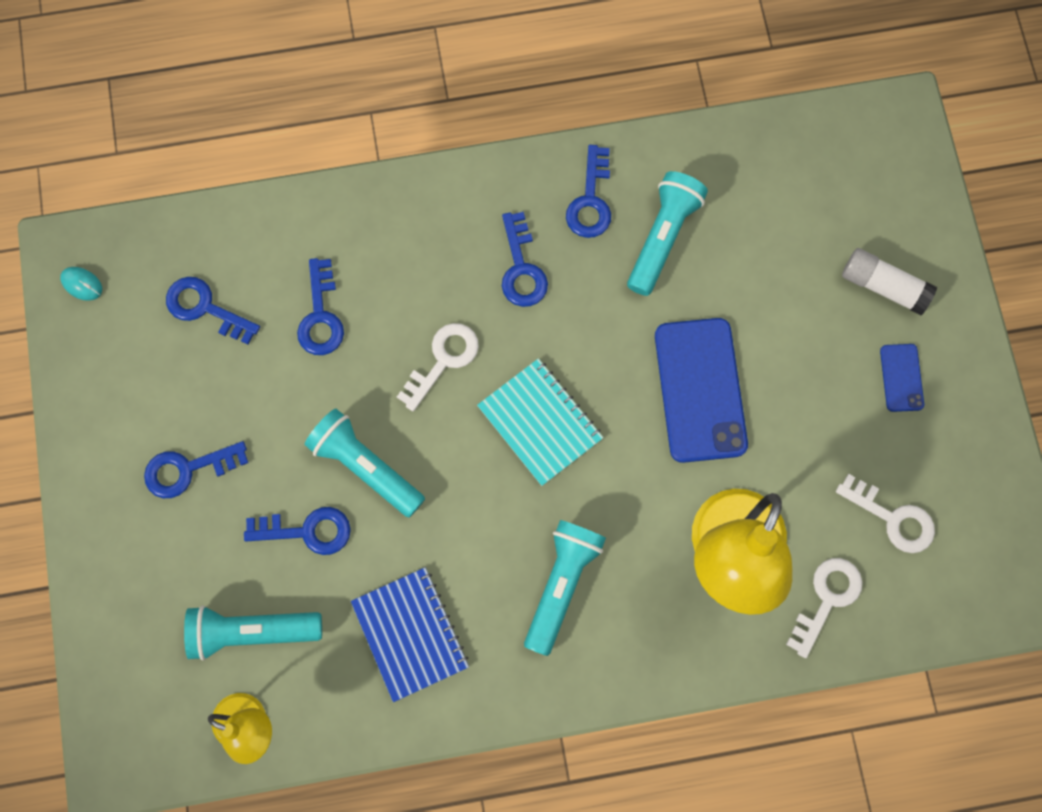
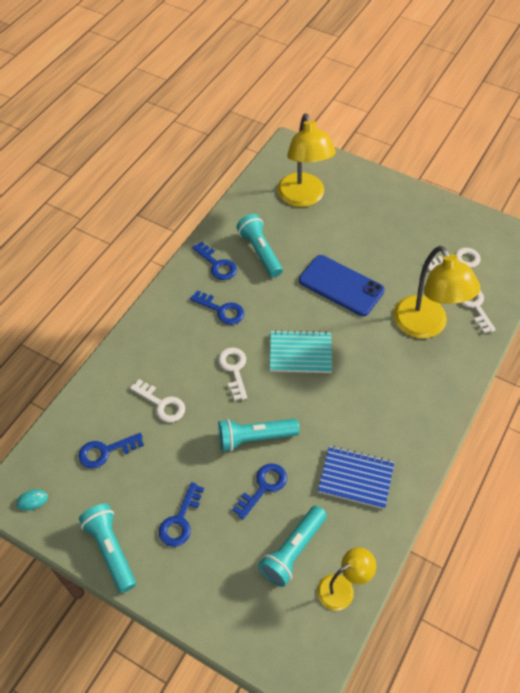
camera: 50 degrees left, 20 degrees down
(321, 316) = (162, 404): blue key -> white key
(561, 584) = (385, 398): turquoise flashlight -> turquoise flashlight (111, 549)
(816, 215) = (303, 198): none -> yellow lamp
(883, 286) = (354, 198): white glue stick -> none
(901, 378) = (399, 218): blue phone -> none

